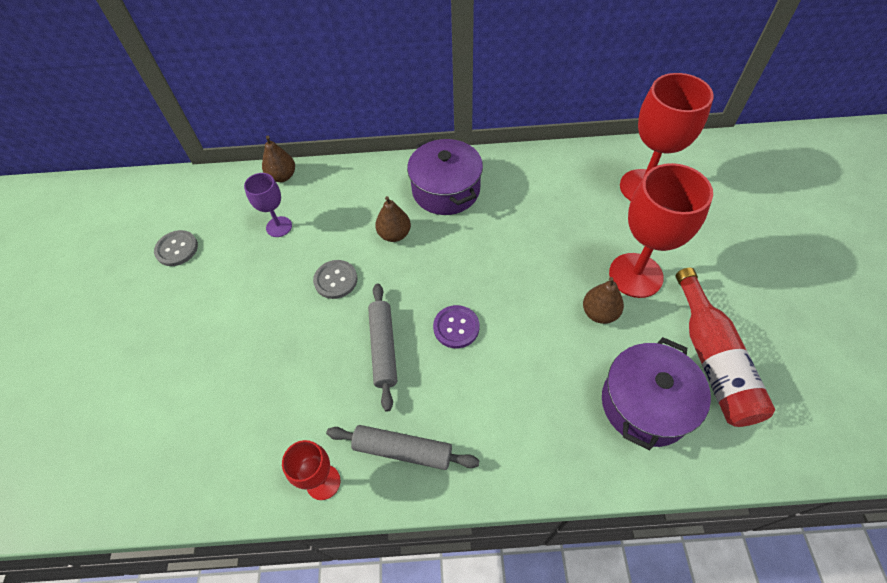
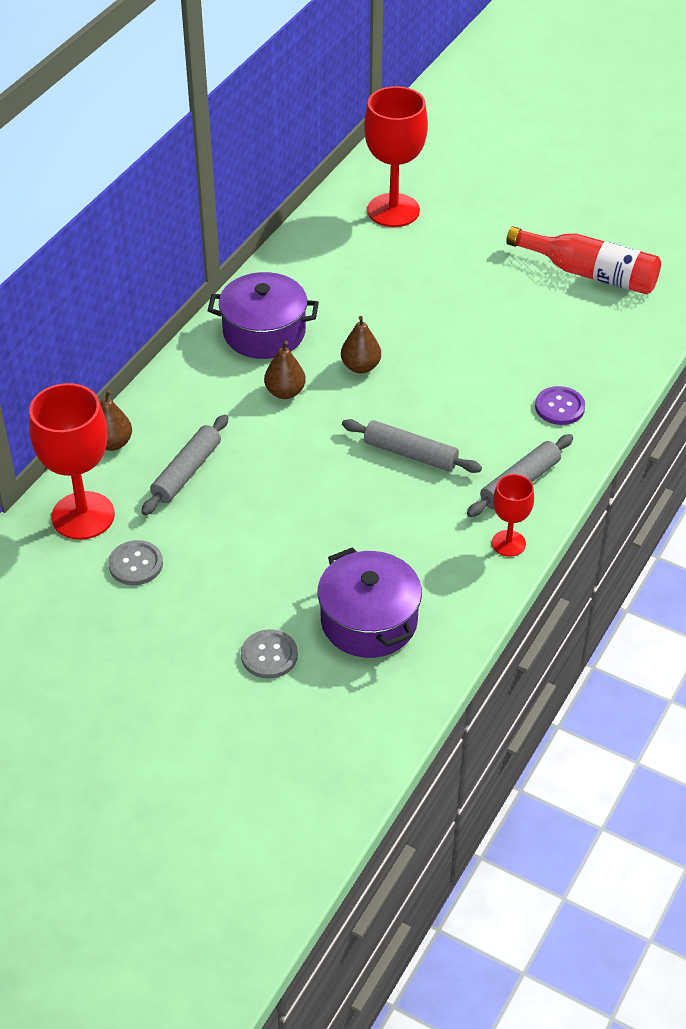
camera: 60 degrees left, 10 degrees down
(279, 227) = (187, 472): purple goblet -> grey rolling pin
(335, 280) = (301, 456): grey button -> grey button (269, 655)
(456, 327) = (431, 399): purple button -> purple button (559, 407)
(599, 313) = (495, 308): brown pear -> brown pear (360, 366)
(635, 275) = (479, 268): red goblet -> red goblet (83, 516)
(645, 404) = (595, 329): purple pot -> purple pot (369, 621)

